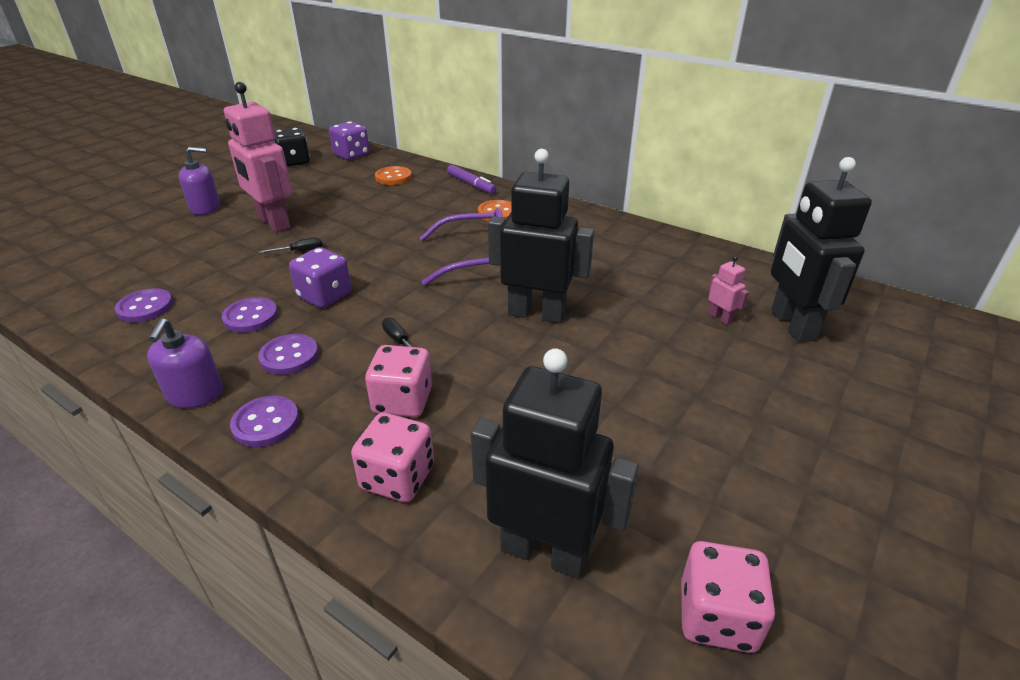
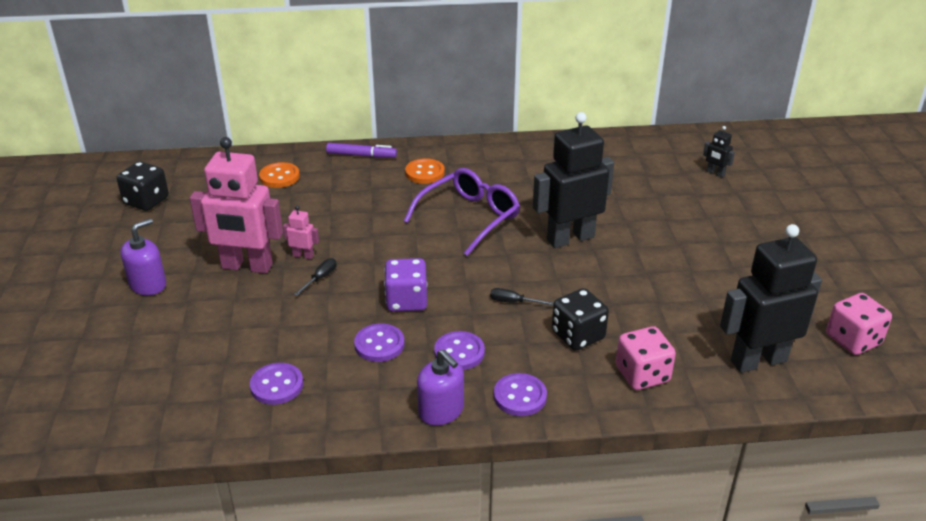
camera: 40 degrees left, 0 degrees up
(351, 155) = (194, 170): purple dice -> none
(402, 401) = (578, 335): pink dice -> black dice
(720, 318) = (674, 187): pink robot -> pink robot (303, 255)
(792, 325) = (715, 173): black robot -> black robot, size x0.42

